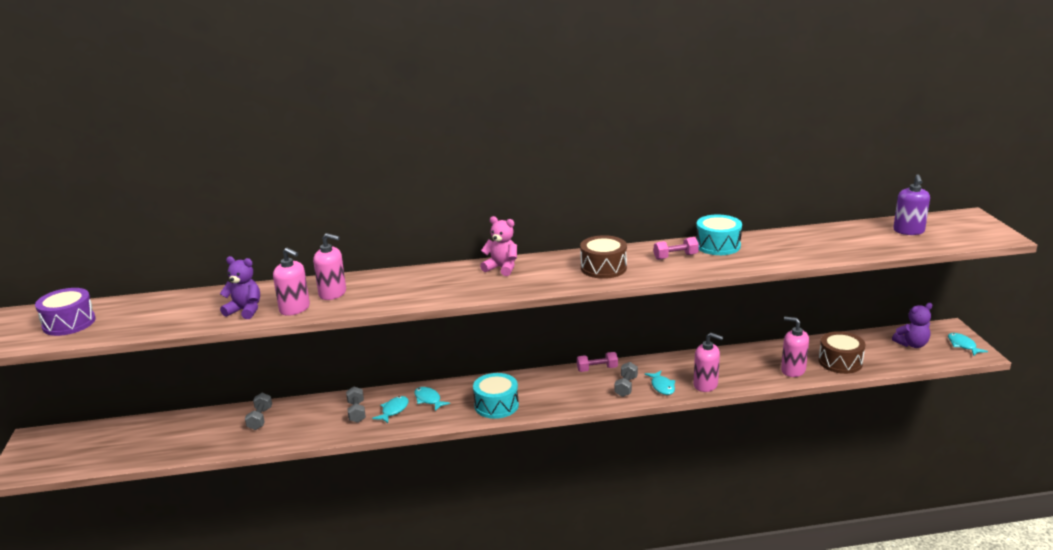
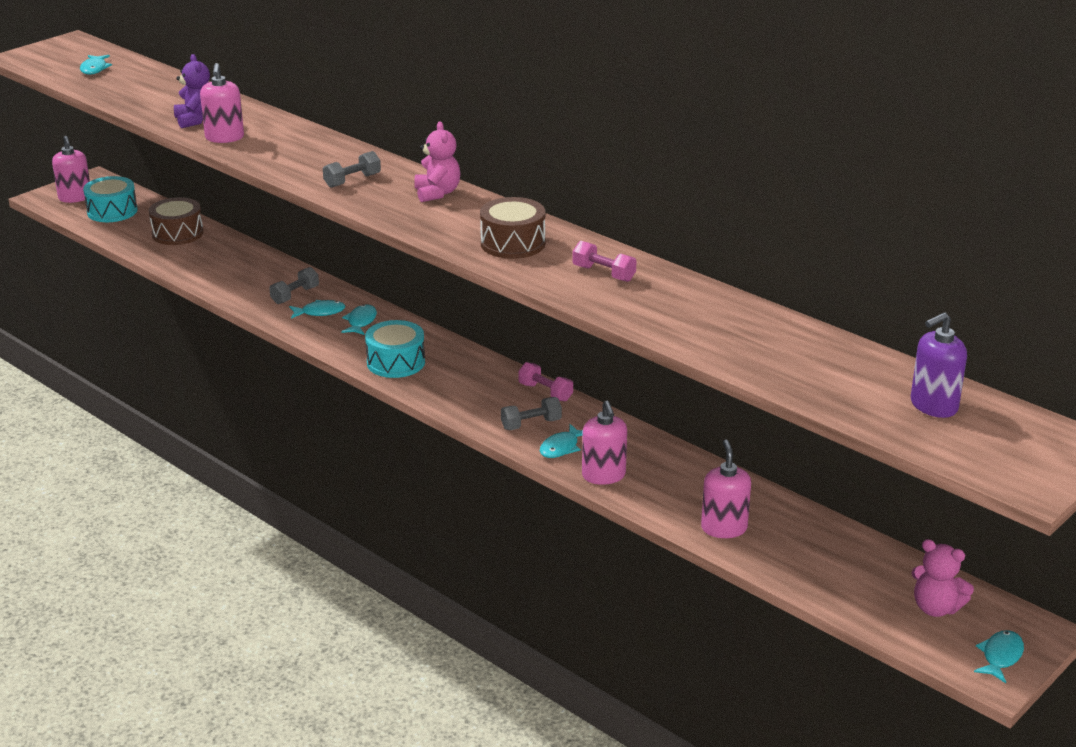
camera: 50 degrees right, 5 degrees up
(69, 323) = (94, 69): purple drum -> turquoise fish
(260, 418) = (230, 256): grey dumbbell -> grey dumbbell (352, 181)
(333, 293) = (275, 140): pink soap dispenser -> pink soap dispenser (75, 197)
(718, 245) = (675, 289): turquoise drum -> turquoise drum (112, 211)
(840, 362) = (797, 559): brown drum -> brown drum (177, 233)
(912, 344) = (935, 608): purple teddy bear -> pink teddy bear

